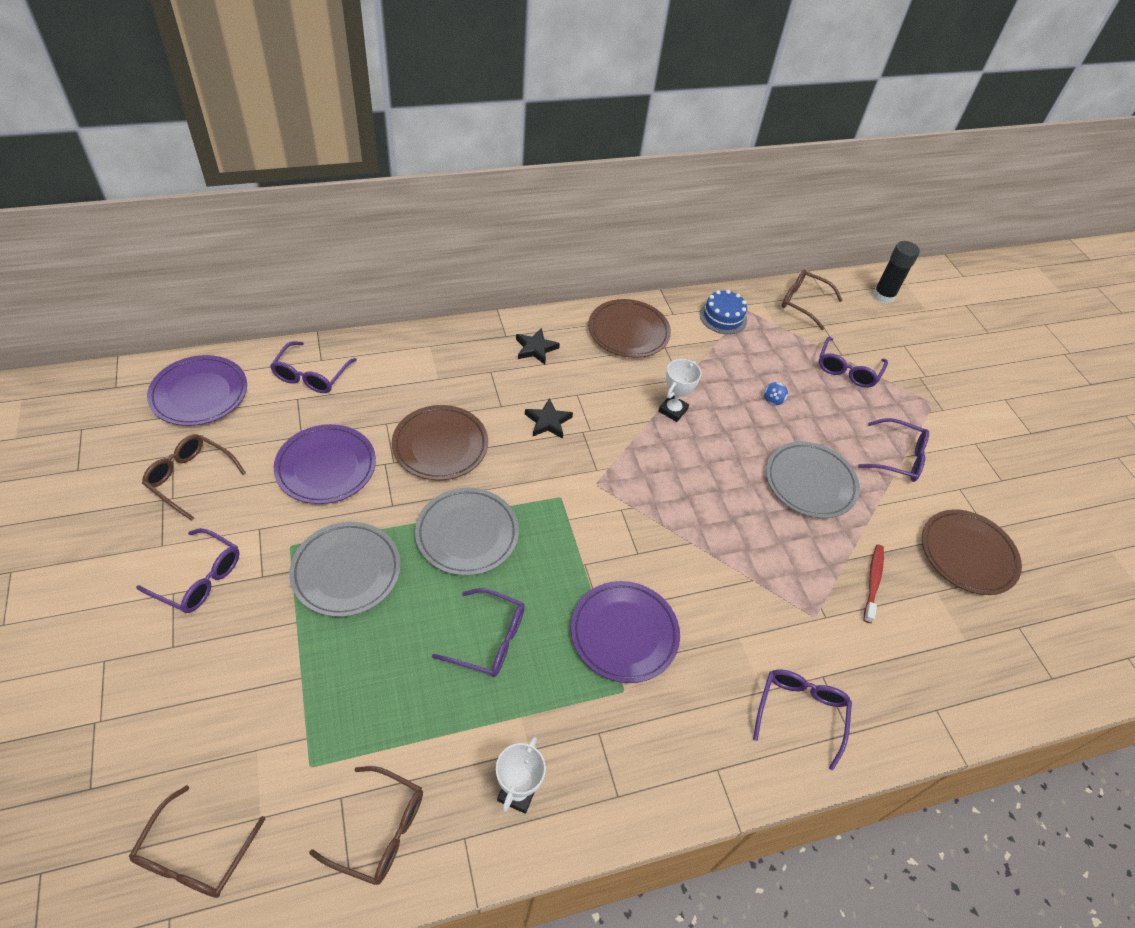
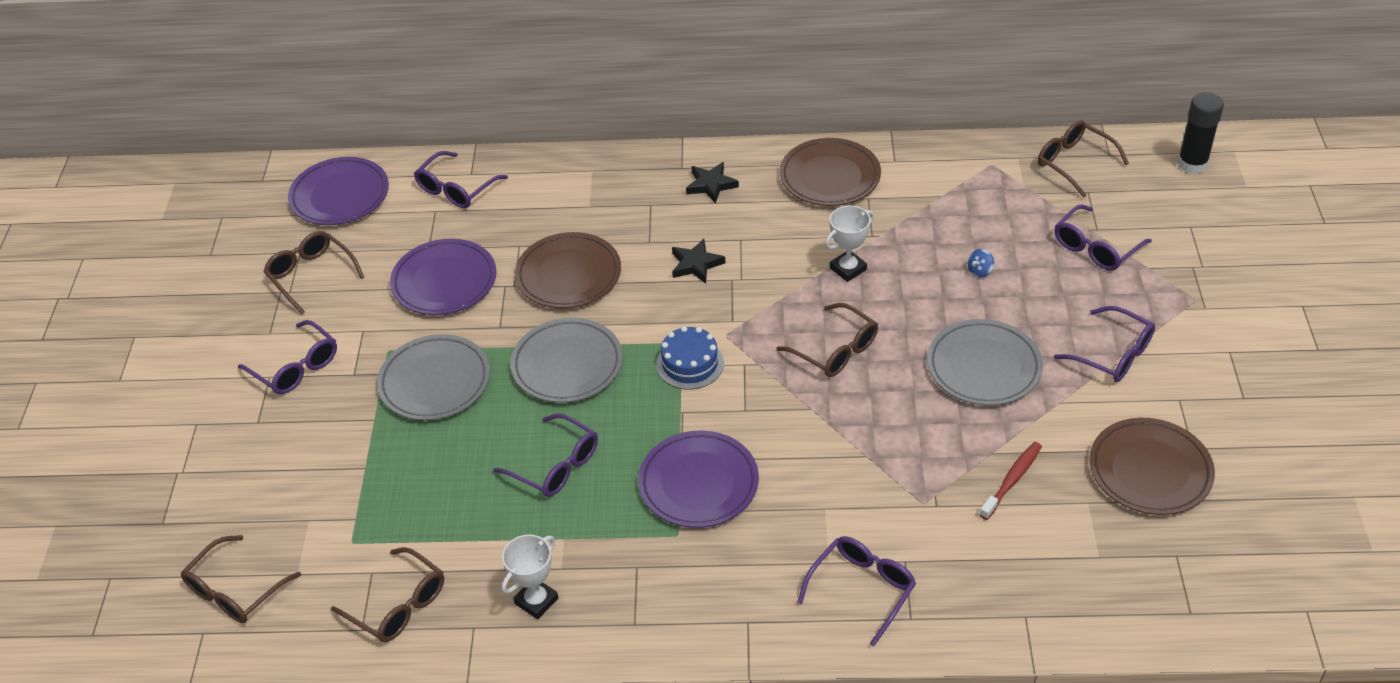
camera: 25 degrees right, 5 degrees down
(691, 485) = (836, 350): none -> brown glasses
(723, 317) = (957, 170): blue cake -> blue cake (690, 364)

